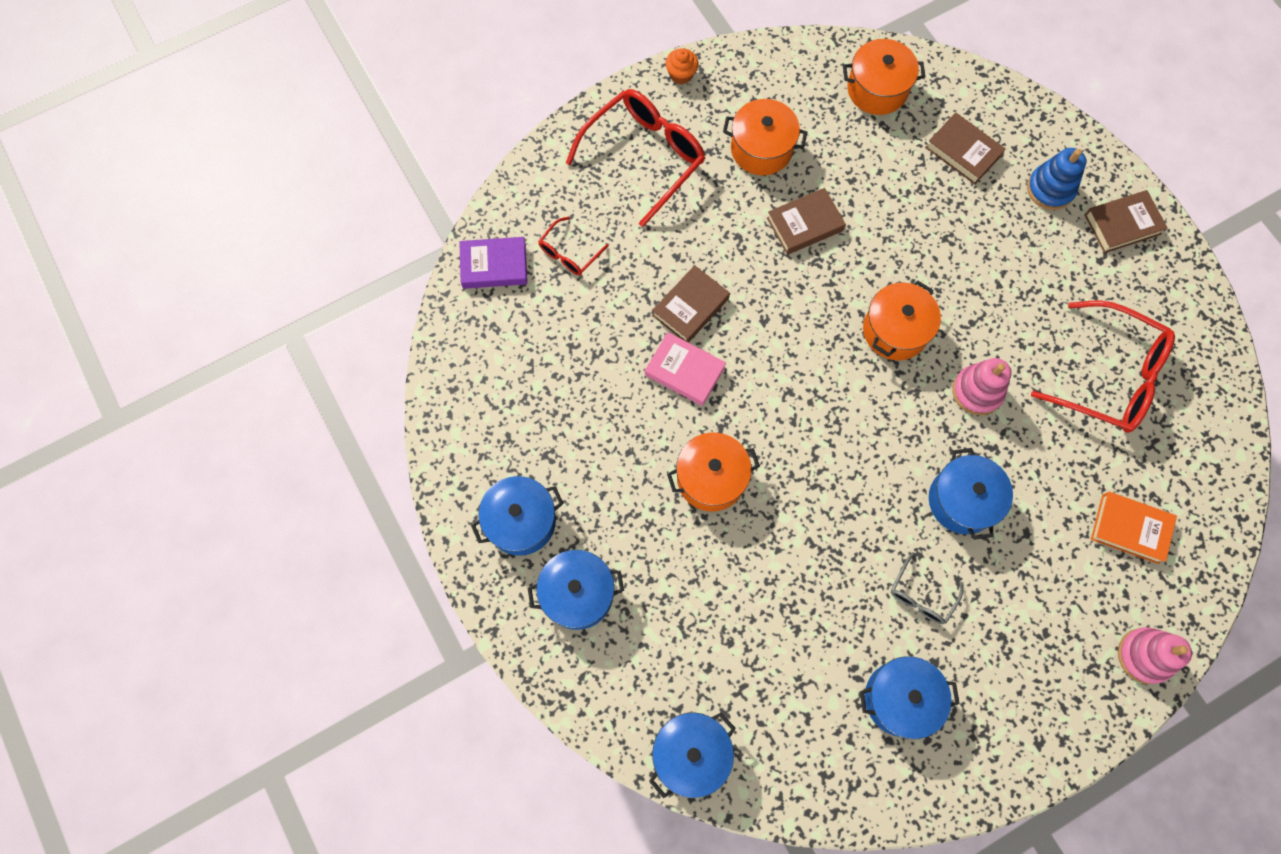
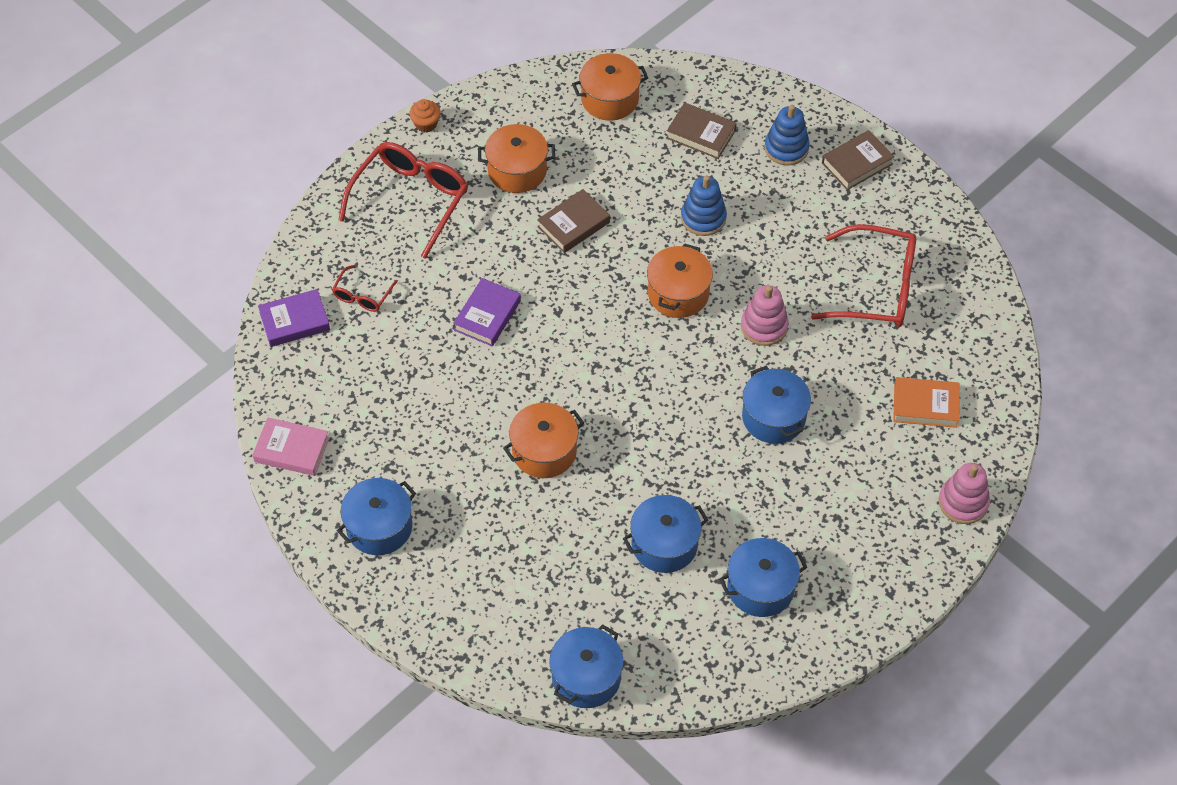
camera: 15 degrees left, 15 degrees down
(577, 594) = (448, 573): blue pot -> blue pot (664, 544)
(684, 371) = (496, 369): pink book -> pink book (292, 450)
(690, 307) = (487, 315): brown book -> purple book
(921, 596) = (757, 501): grey glasses -> none
(942, 249) = (703, 218): none -> blue stacking toy

